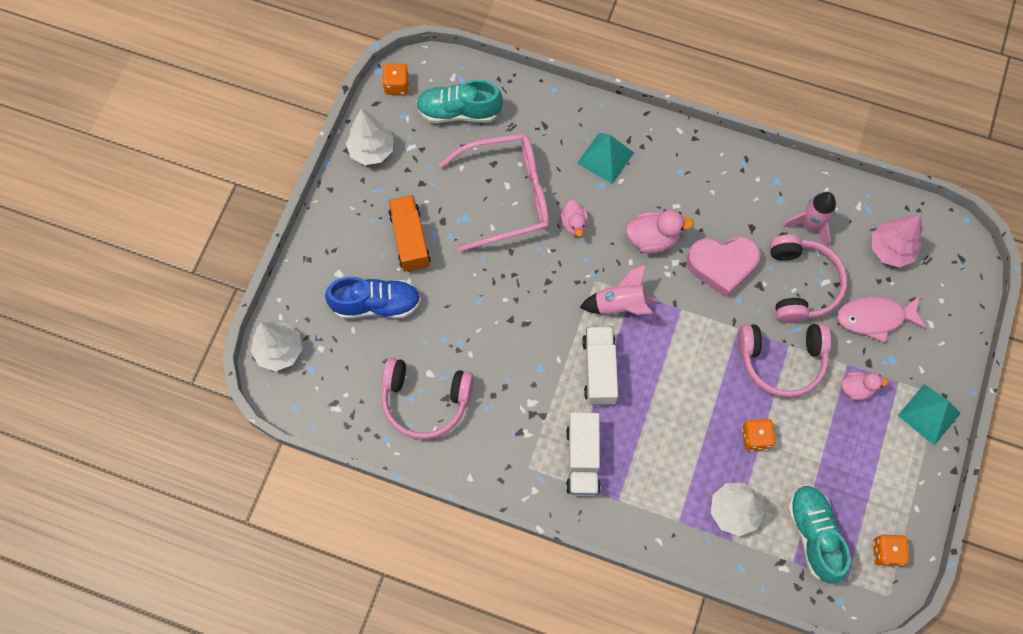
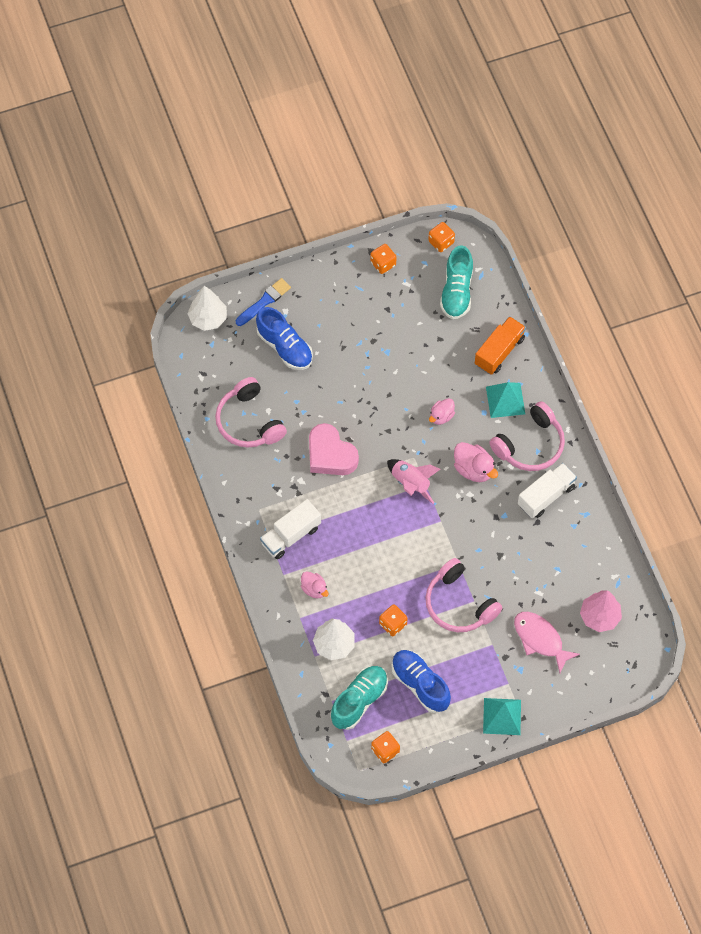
camera: 50 degrees right, 5 degrees down
(311, 285) = (264, 301): none -> blue brush
(372, 150) = (383, 264): white tree -> orange dice
(410, 240) = (344, 332): orange truck -> orange truck (499, 351)
(459, 112) = (456, 291): turquoise shoe -> turquoise shoe turned 135 degrees counterclockwise
(507, 196) = (424, 364): pink glasses -> none
(599, 370) = (356, 503): white truck -> white truck (546, 496)
(722, 266) = (493, 523): pink heart -> pink heart (330, 454)
(801, 284) = (524, 579): pink headphones -> pink headphones (530, 445)
(810, 225) = (571, 556): pink rocket -> none
(839, 463) = (420, 684): none -> blue shoe
(856, 389) = (480, 661): pink duck -> pink duck (314, 589)

